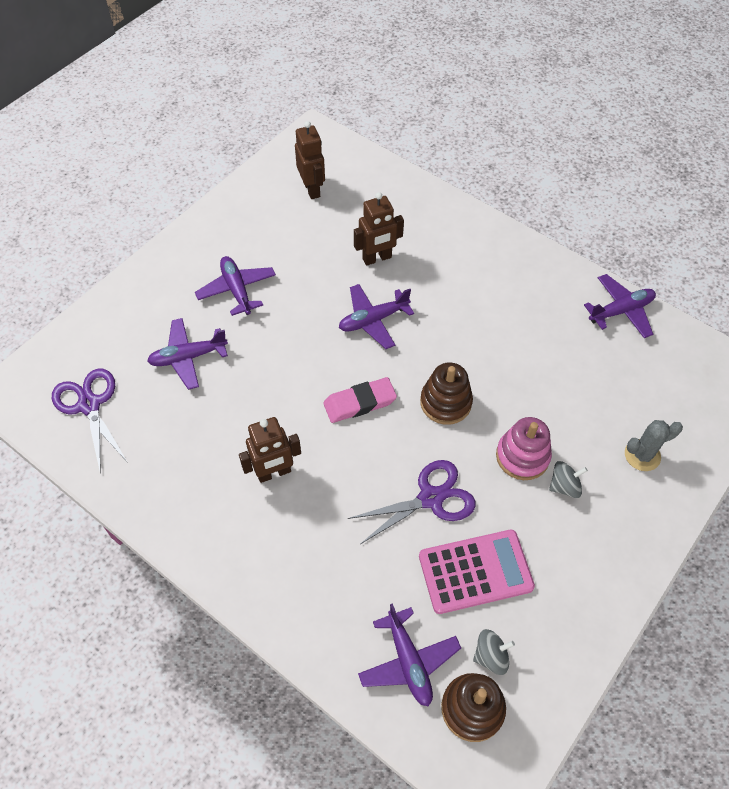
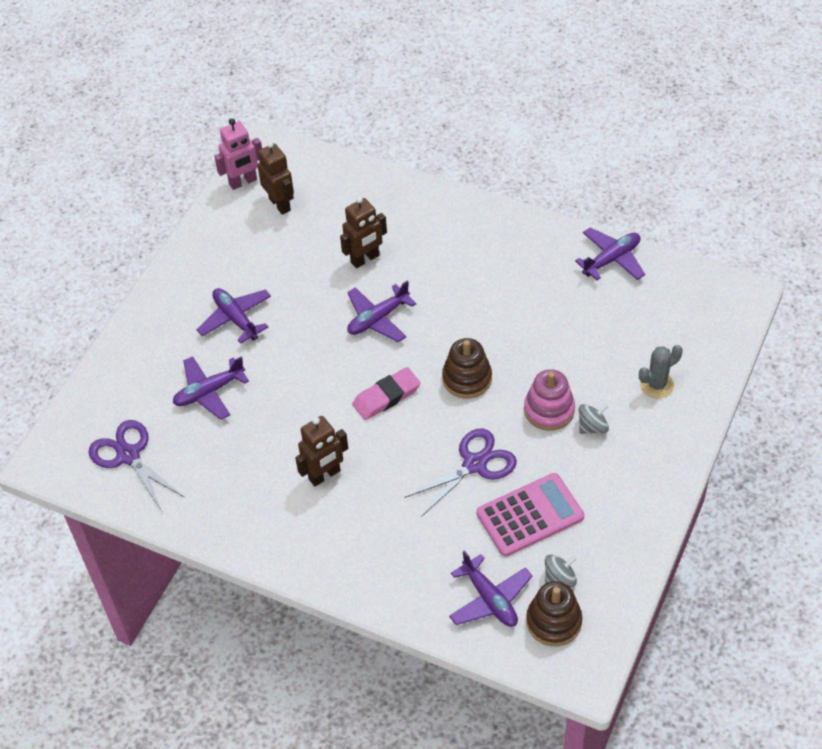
camera: 10 degrees left, 5 degrees down
(284, 162) = (243, 182): none -> pink robot

